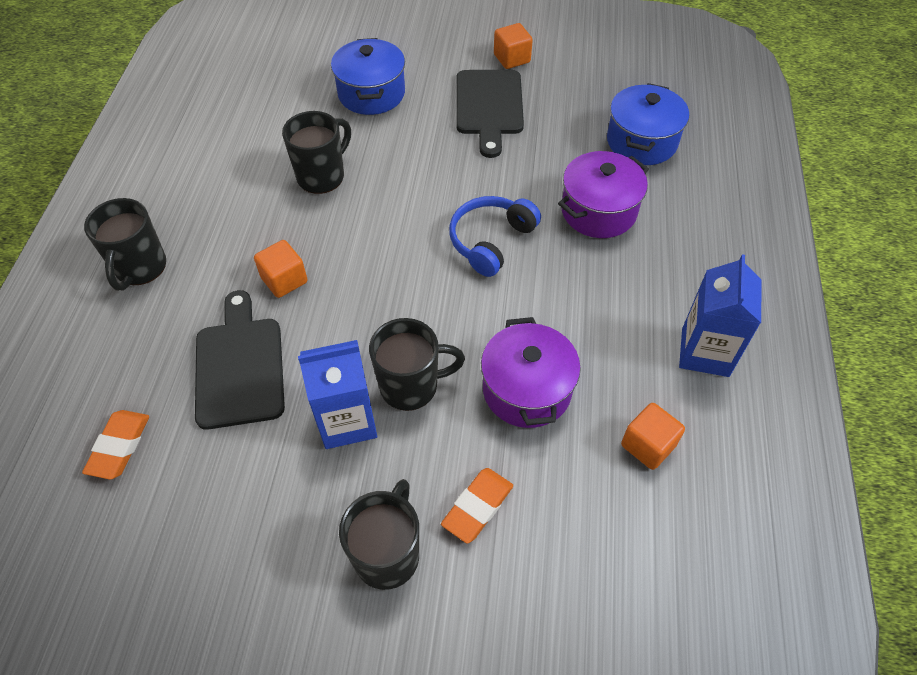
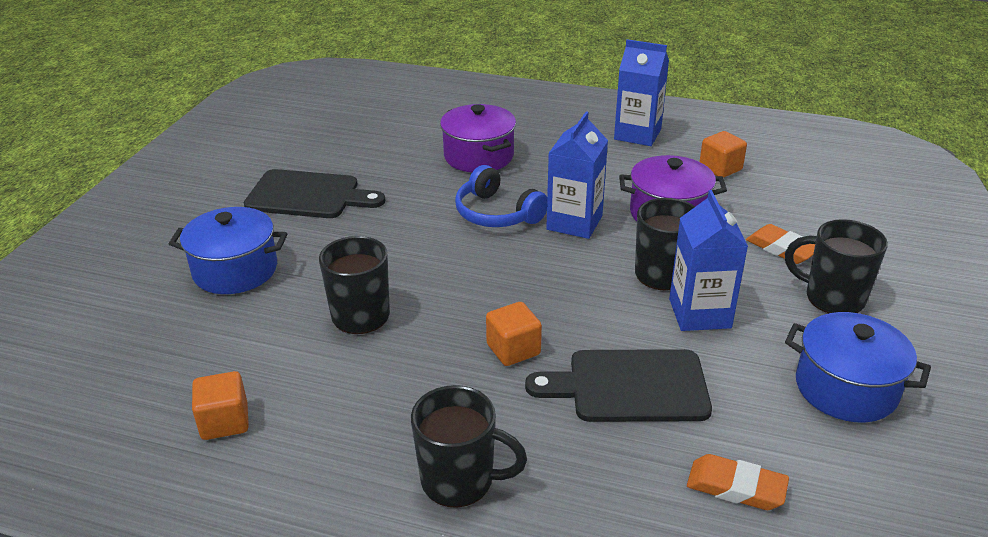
camera: 80 degrees left, 20 degrees down
(488, 305) = (574, 222): none -> blue carton
(512, 58) = (241, 175): orange cube -> orange cube (225, 422)
(641, 141) = (403, 125): blue pot -> blue pot (846, 388)

